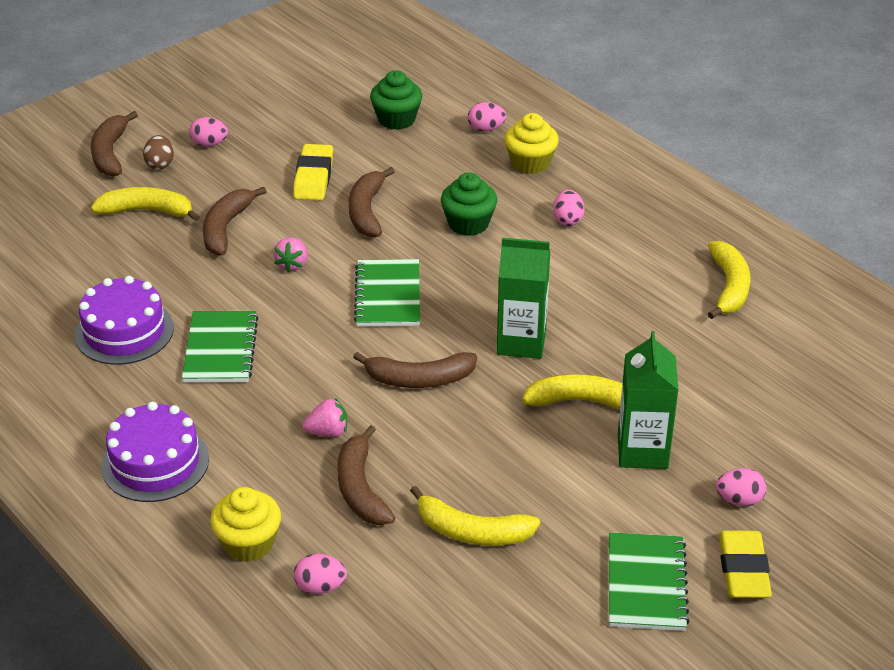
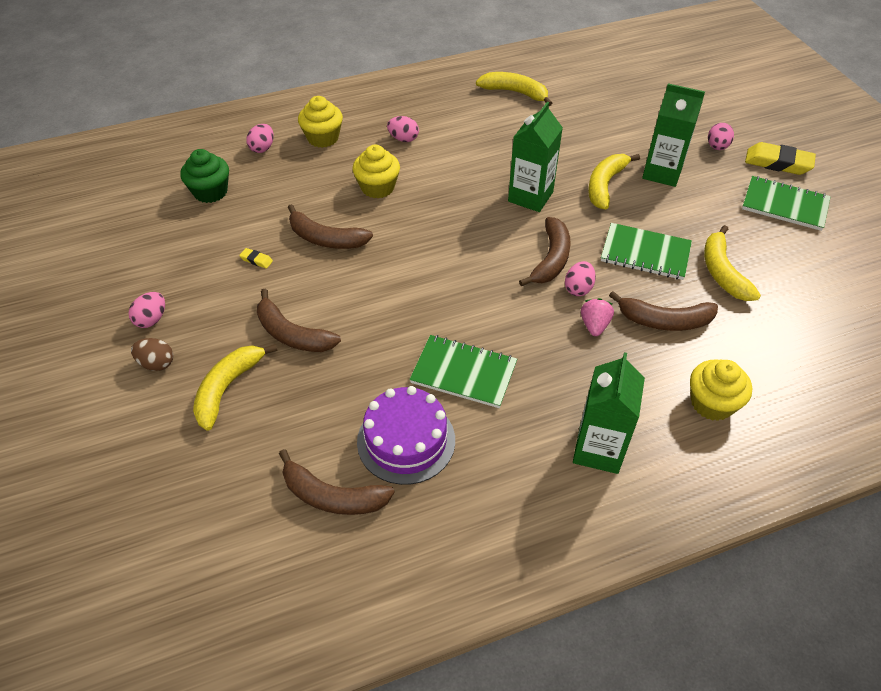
camera: 70 degrees left, 10 degrees up
(110, 153) = (106, 401): brown banana -> brown banana (332, 496)
(155, 462) = (598, 449): purple cake -> green carton
(292, 264) = (371, 300): pink strawberry -> none
(313, 177) = (256, 260): yellow eraser -> yellow eraser, size x0.45
(320, 587) = (766, 368): pink egg -> pink egg (578, 288)
(388, 295) = (443, 252): green notebook -> green notebook (645, 253)
(468, 223) = (377, 187): green cupcake -> yellow cupcake
(471, 531) = (722, 272): yellow banana -> yellow banana turned 135 degrees clockwise

